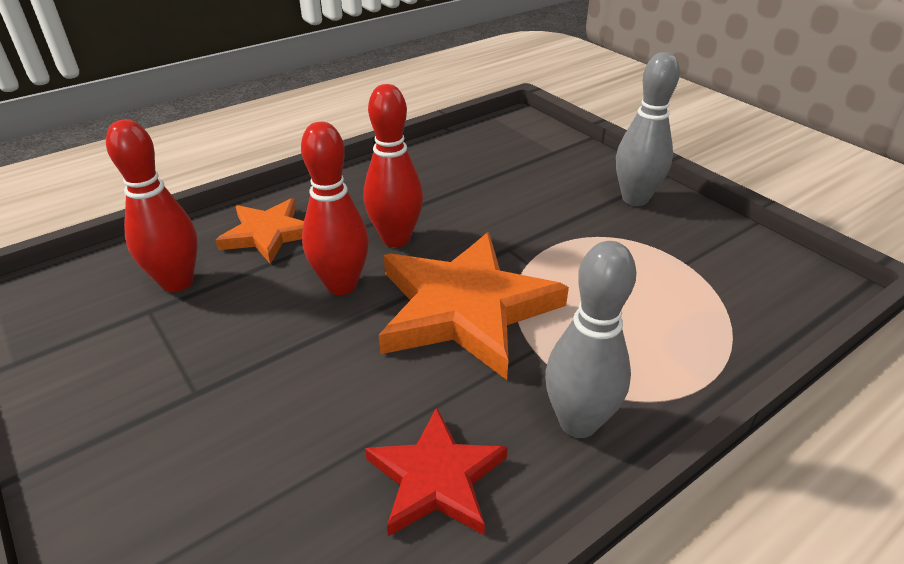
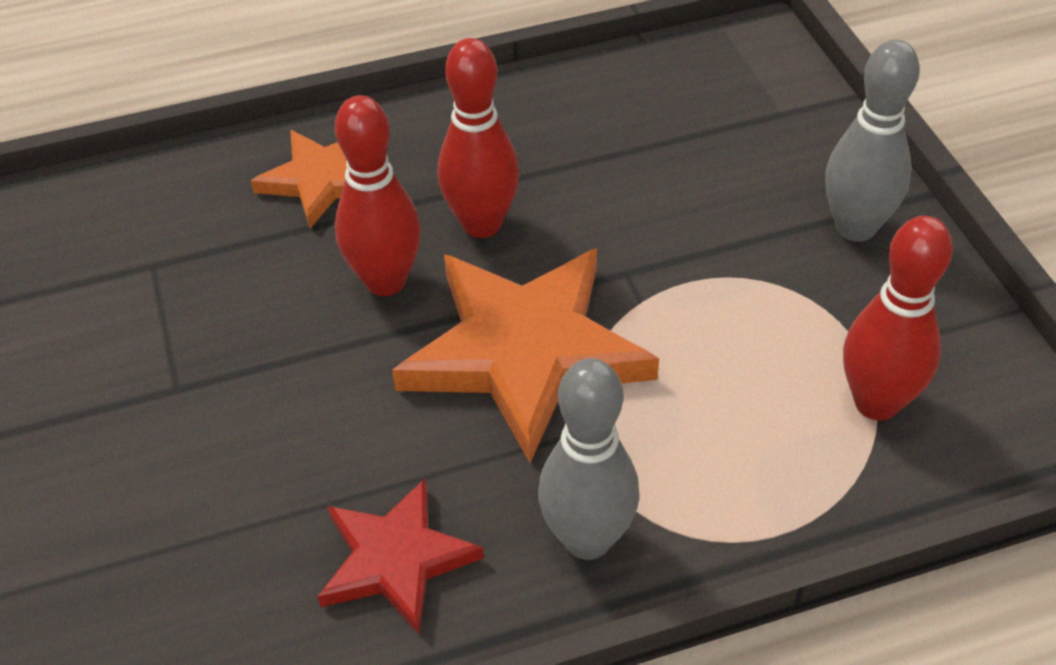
camera: 20 degrees right, 10 degrees up
(177, 282) = (193, 232): red bowling pin -> red bowling pin (876, 403)

